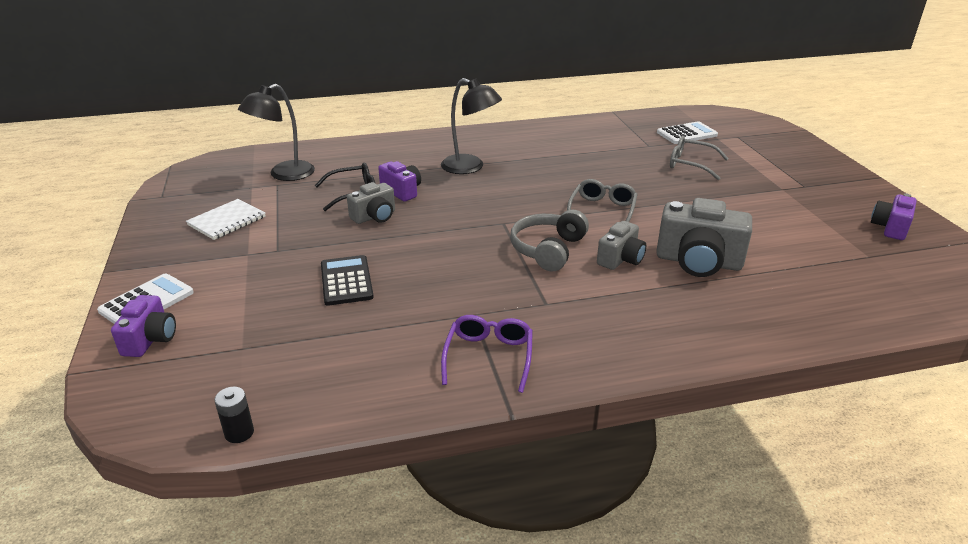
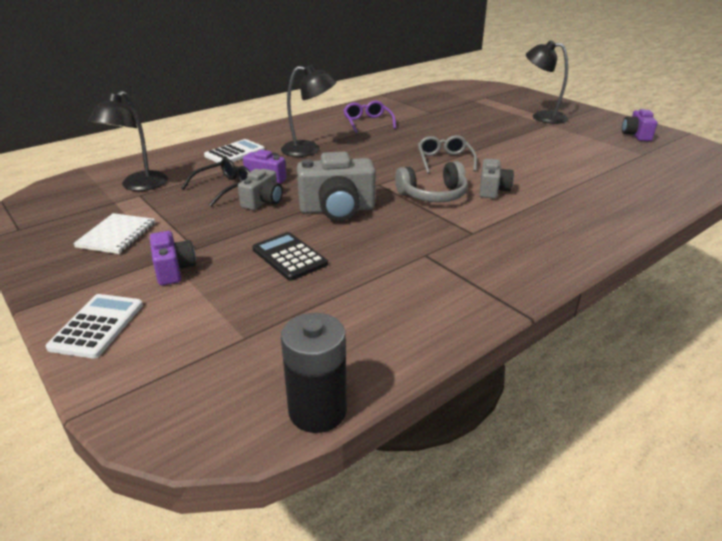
camera: 25 degrees left, 0 degrees up
(150, 339) = (136, 358): purple camera -> purple camera (173, 270)
(239, 433) = (317, 410): black battery -> black battery, size x1.93
(489, 357) = (470, 282): purple glasses -> purple glasses (367, 122)
(548, 249) = (433, 195): grey headphones -> grey headphones turned 105 degrees counterclockwise
(686, 134) = (449, 101): white calculator -> white calculator (235, 153)
(690, 164) = (473, 119): grey glasses -> none
(698, 262) = (546, 180): grey camera -> grey camera (337, 210)
(784, 177) = (541, 117): none -> black lamp

